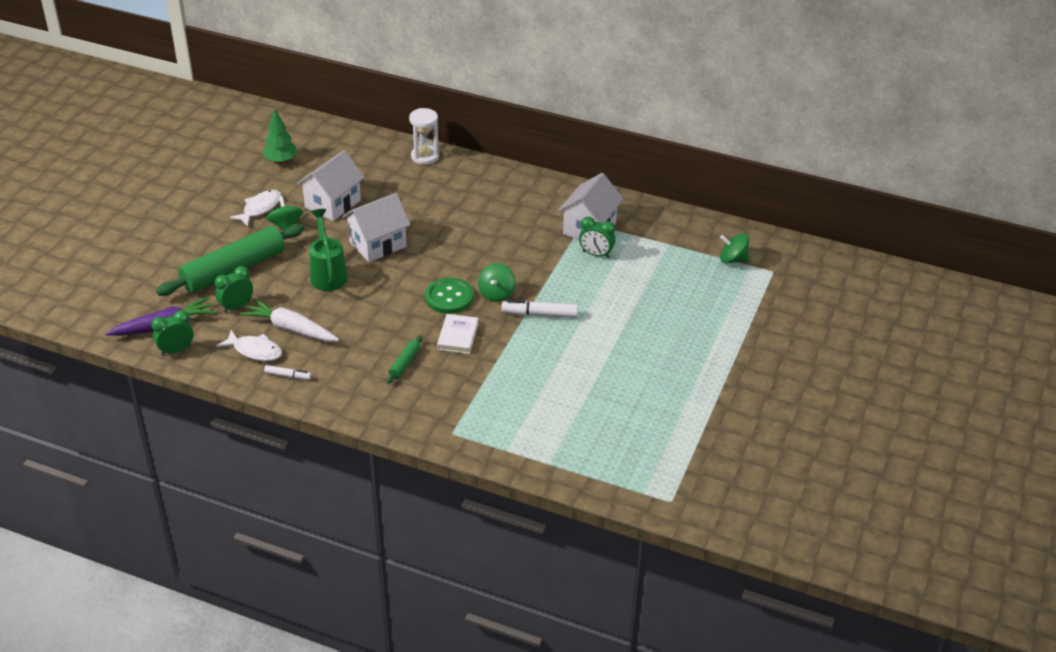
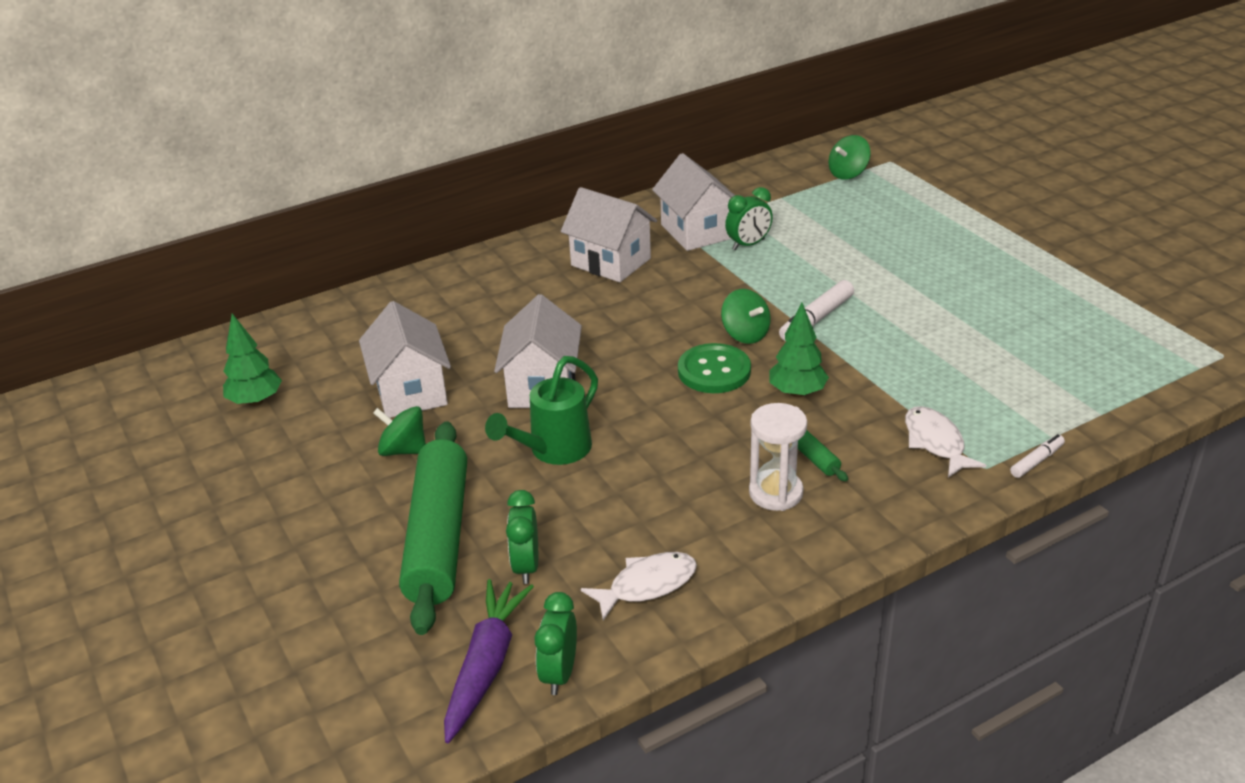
camera: 50 degrees left, 5 degrees down
(260, 208) = (333, 459): white fish -> white fish (935, 442)
(288, 376) = (736, 572): white marker -> white marker (1036, 461)
(291, 329) = (635, 530): white carrot -> none
(328, 274) = (553, 451): green watering can -> green watering can turned 75 degrees counterclockwise
(425, 157) = (416, 287): white hourglass -> white hourglass (775, 493)
(458, 336) = (797, 392): white book -> green tree
(520, 211) = (611, 262): none -> white house

